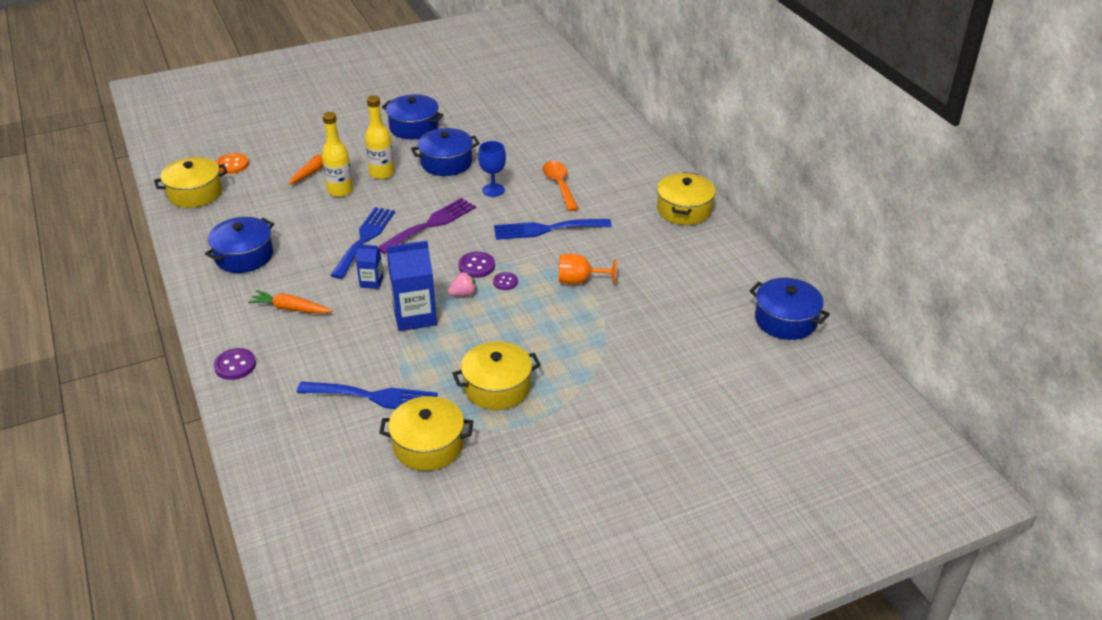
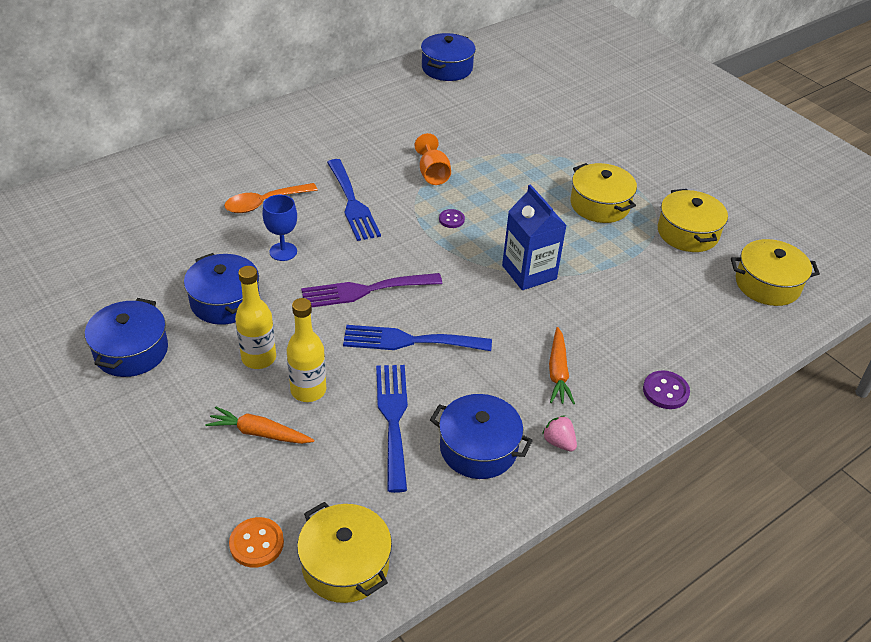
camera: 105 degrees left, 5 degrees up
(371, 282) = (487, 316): blue carton -> none
(374, 397) = (652, 277): blue fork -> blue fork (393, 419)
(430, 224) = (365, 290): purple fork -> purple fork turned 45 degrees counterclockwise
(463, 294) = (481, 245): pink strawberry -> pink strawberry (559, 442)
(476, 266) = (432, 243): purple button -> none
(684, 210) = (297, 121): yellow pot -> yellow pot (767, 284)

